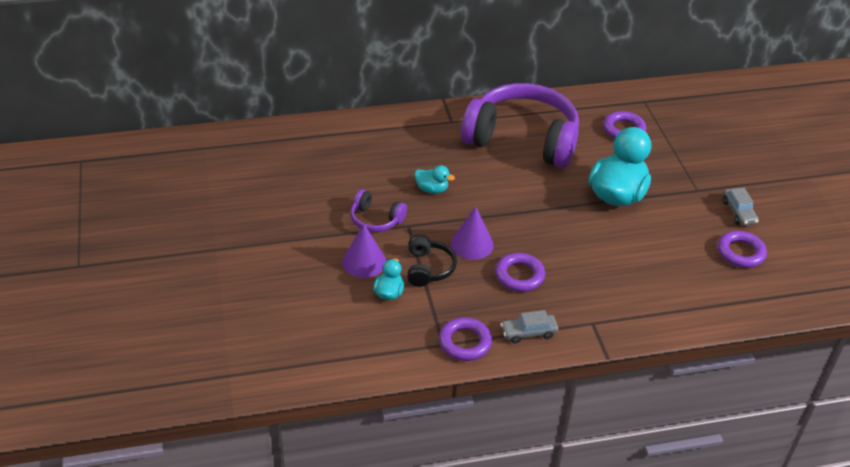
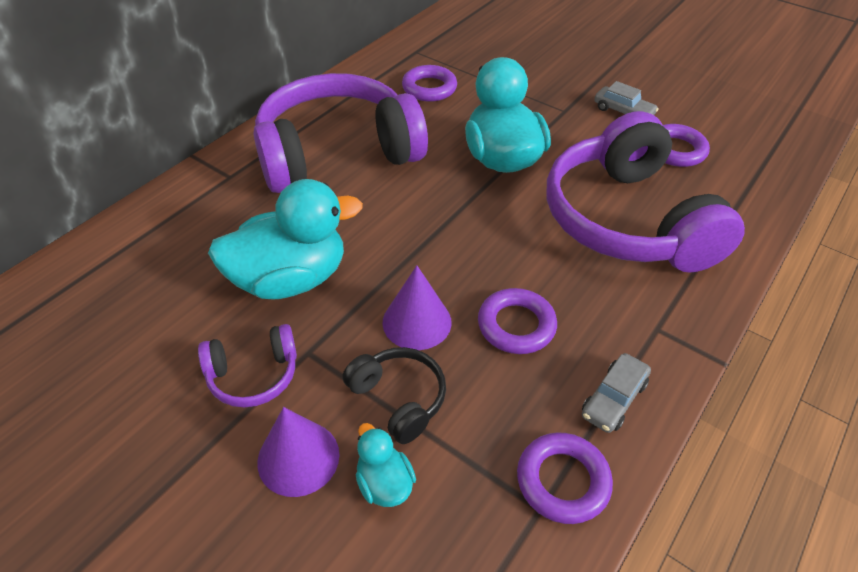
camera: 40 degrees left, 5 degrees up
(432, 189) = (290, 279): turquoise duck -> turquoise duck, size x2.17
(650, 268) = (627, 220): none -> purple headphones

